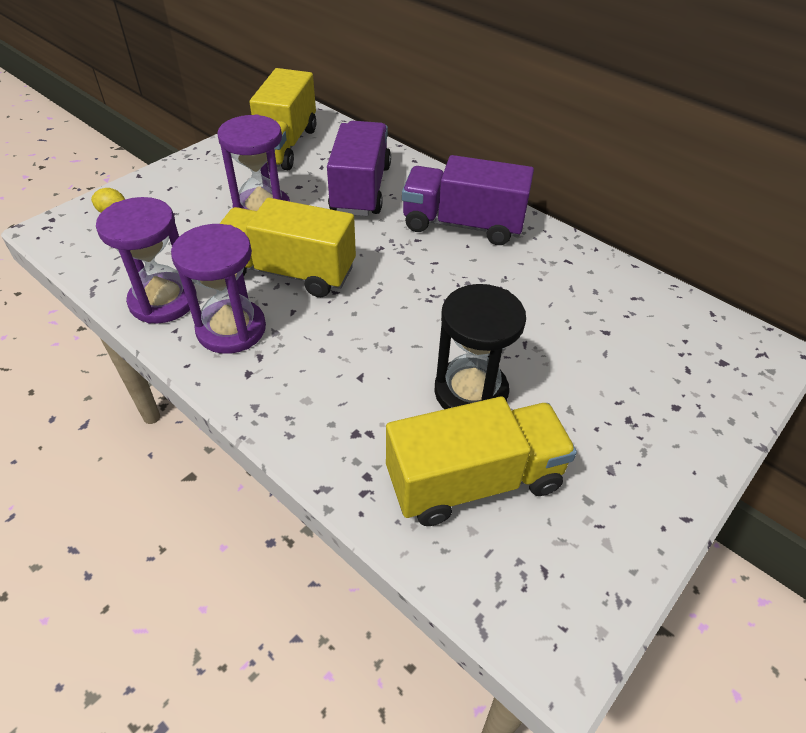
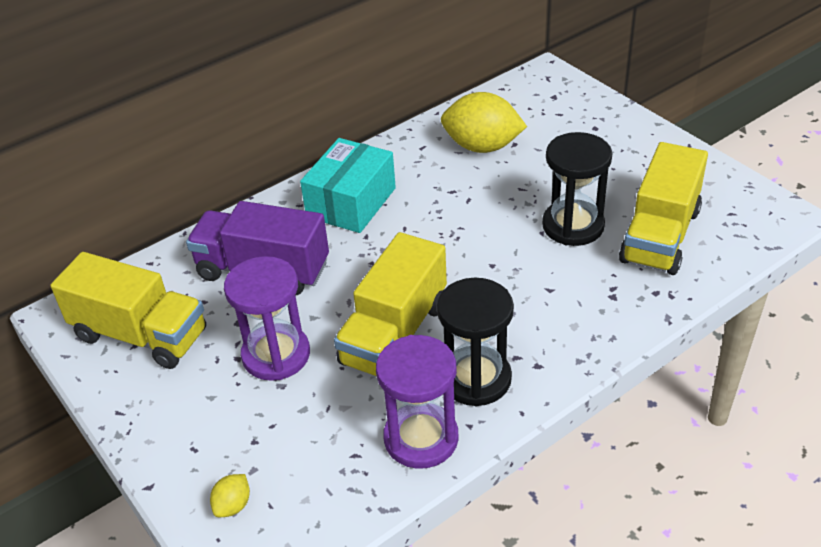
camera: 75 degrees left, 5 degrees down
(231, 329) = (475, 379): purple hourglass -> black hourglass
(463, 224) = (351, 202): purple truck -> turquoise box
(474, 481) = (660, 235): yellow truck -> yellow truck turned 150 degrees counterclockwise
(588, 305) = (482, 147): none -> yellow lemon

